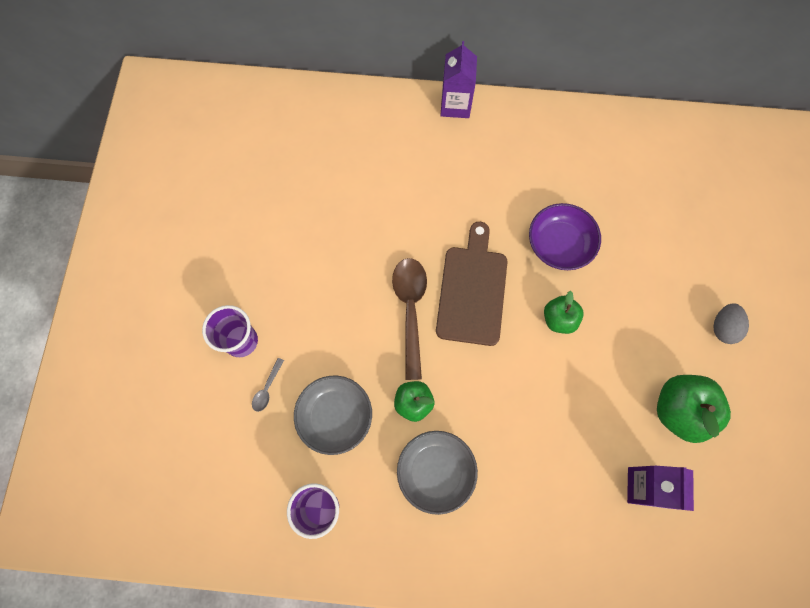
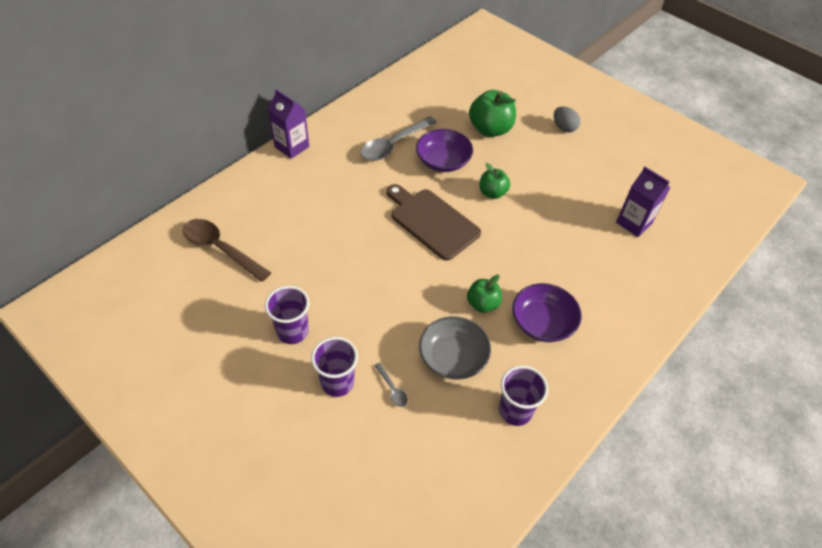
camera: 55 degrees left, 20 degrees down
(262, 269) = (292, 331): none -> purple cup
(410, 311) = (414, 263): brown spoon -> brown spoon (221, 249)
(436, 472) = (542, 322): grey bowl -> purple bowl
(539, 185) = (394, 144): none -> grey spoon
(679, 410) = (598, 177): green apple -> green apple (490, 129)

